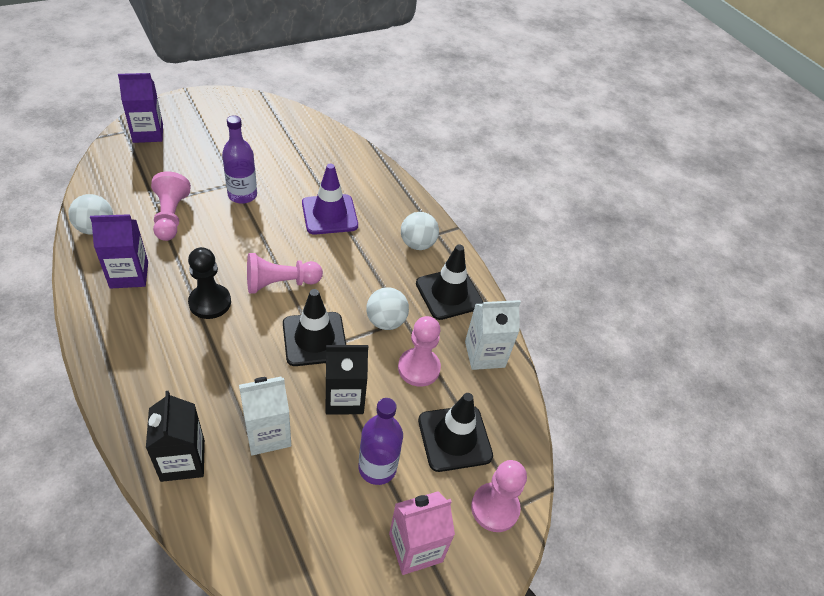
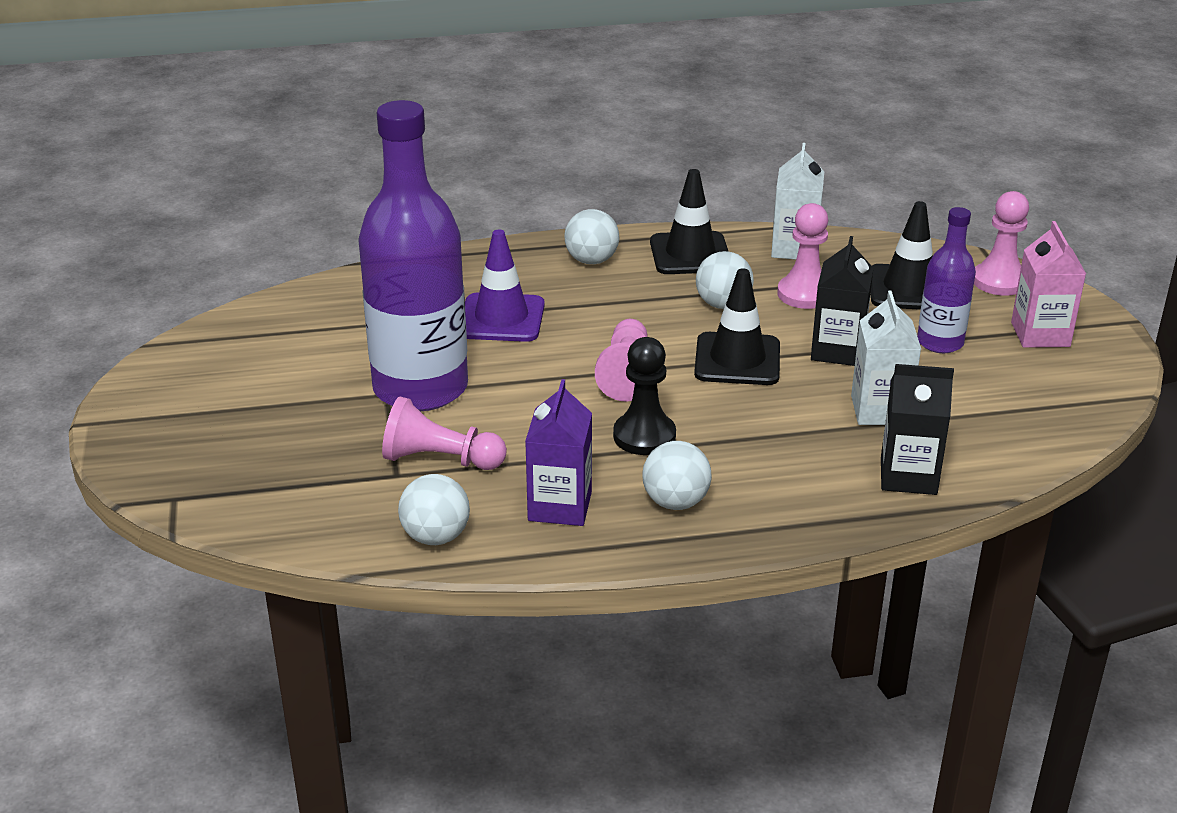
camera: 65 degrees left, 15 degrees down
(138, 329) = (675, 502): none -> white ball
(148, 133) = (198, 472): purple carton -> none
(242, 195) = (420, 388): purple bottle -> purple bottle, size x1.96

